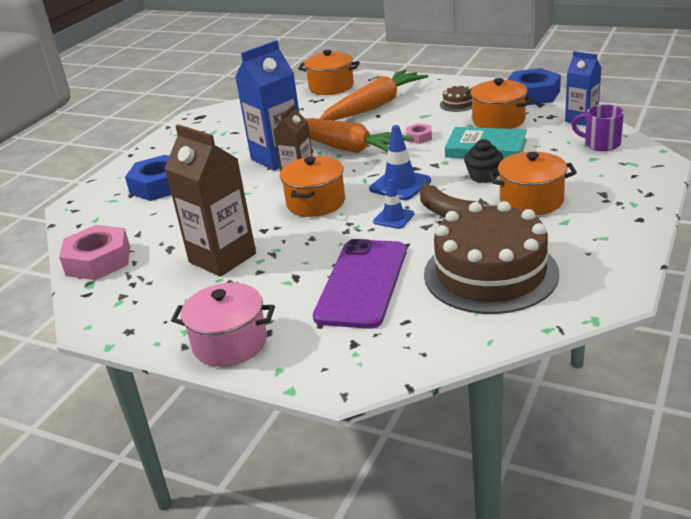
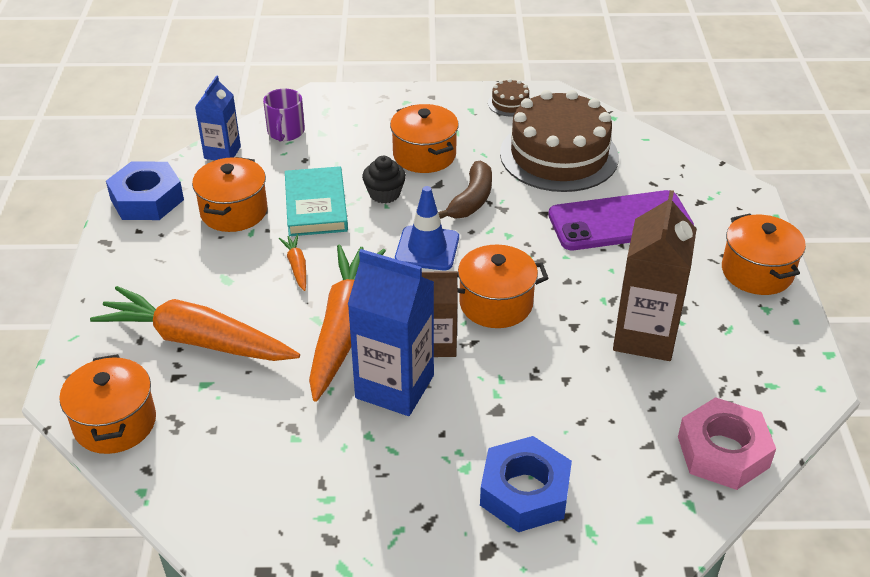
camera: 120 degrees left, 10 degrees up
(230, 343) = (757, 272): pink pot -> orange pot
(393, 218) = (499, 234): blue traffic cone -> none
(419, 137) = (297, 266): pink nut -> orange carrot
(458, 104) = (182, 257): brown cake -> brown cake (510, 103)

